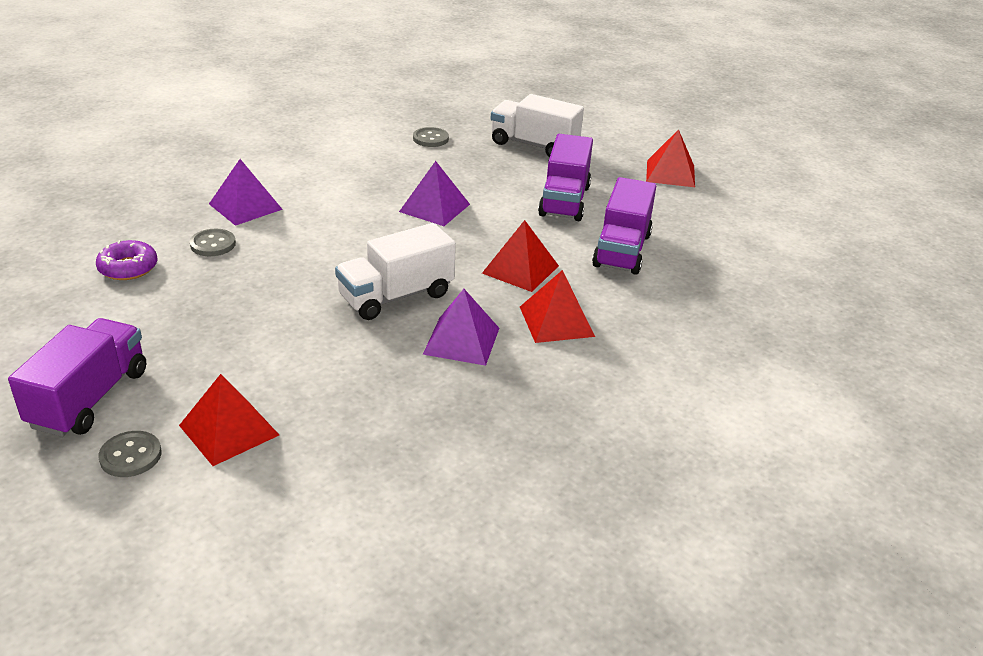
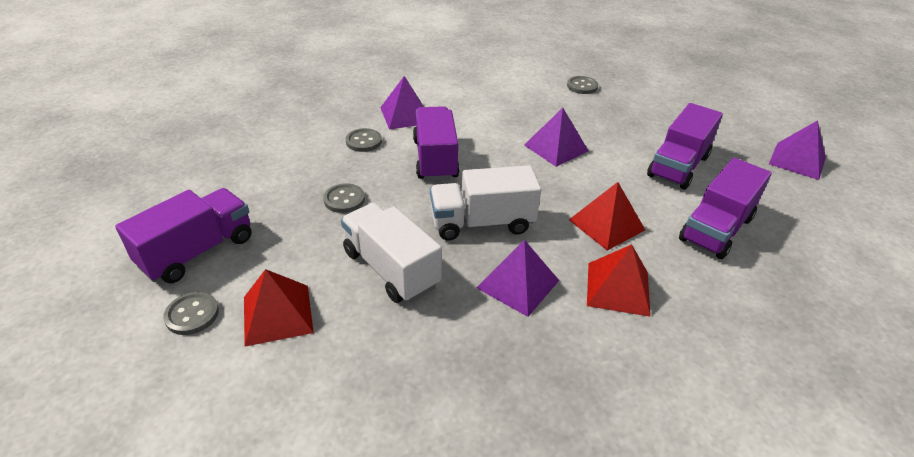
camera: 25 degrees right, 5 degrees up
(128, 268) = (293, 147): purple donut -> none
(230, 308) = (344, 199): none -> grey button
(309, 246) = (435, 159): none -> purple truck
(534, 145) = (671, 108): white truck -> white truck (391, 269)
(670, 173) = (797, 160): red pyramid -> purple pyramid

